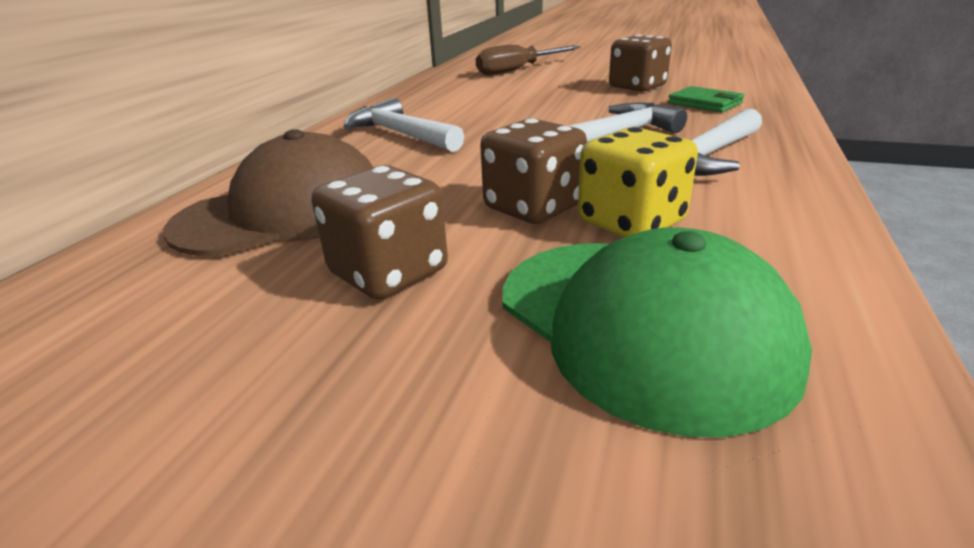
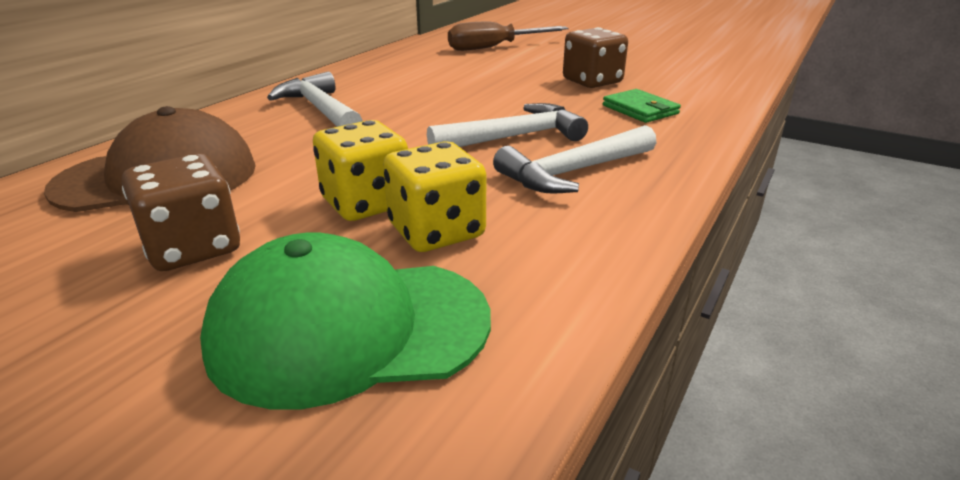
camera: 10 degrees right, 0 degrees up
(533, 207) = (366, 203): brown dice -> yellow dice
(640, 324) = (349, 328): green cap -> green cap turned 105 degrees clockwise

